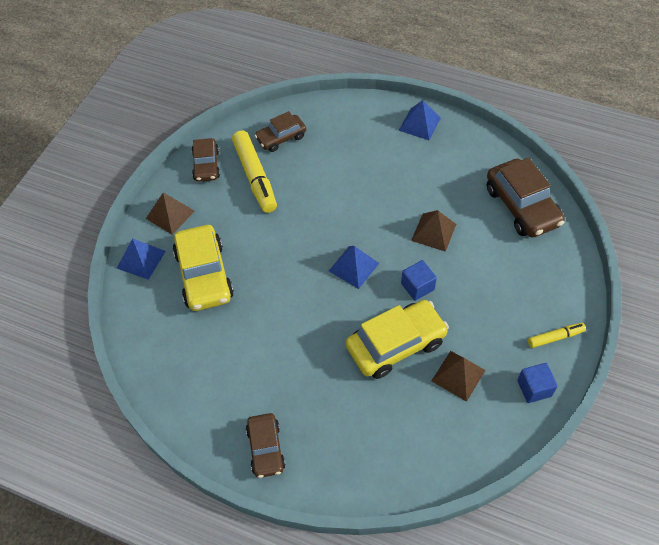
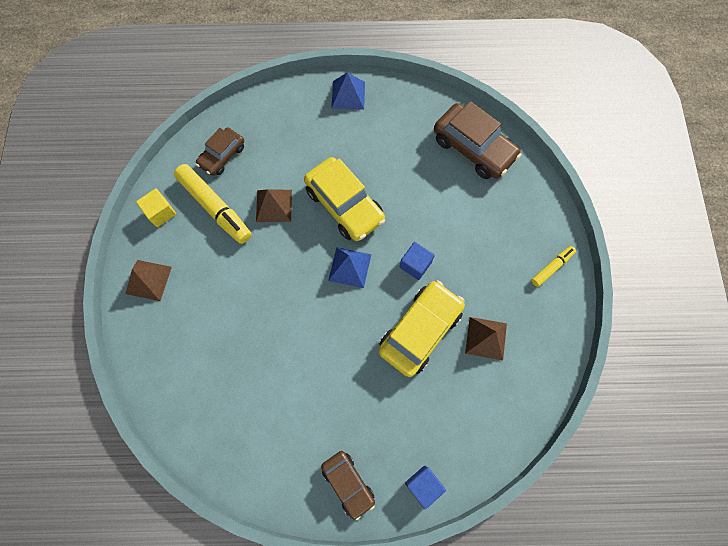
camera: 25 degrees left, 15 degrees up
(141, 259) = (141, 340): blue pyramid -> none
(204, 275) = (212, 332): yellow car -> yellow car (344, 205)
(206, 165) = (161, 212): brown car -> yellow cube
(433, 232) = (407, 203): brown pyramid -> brown pyramid (274, 205)
(534, 388) = (553, 323): blue cube -> blue cube (423, 485)

